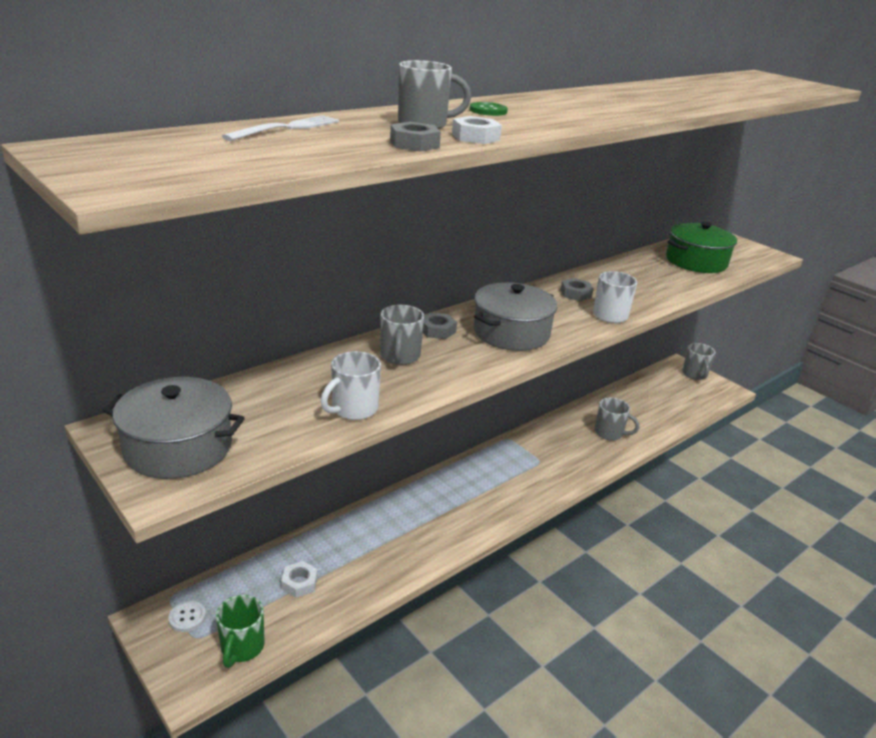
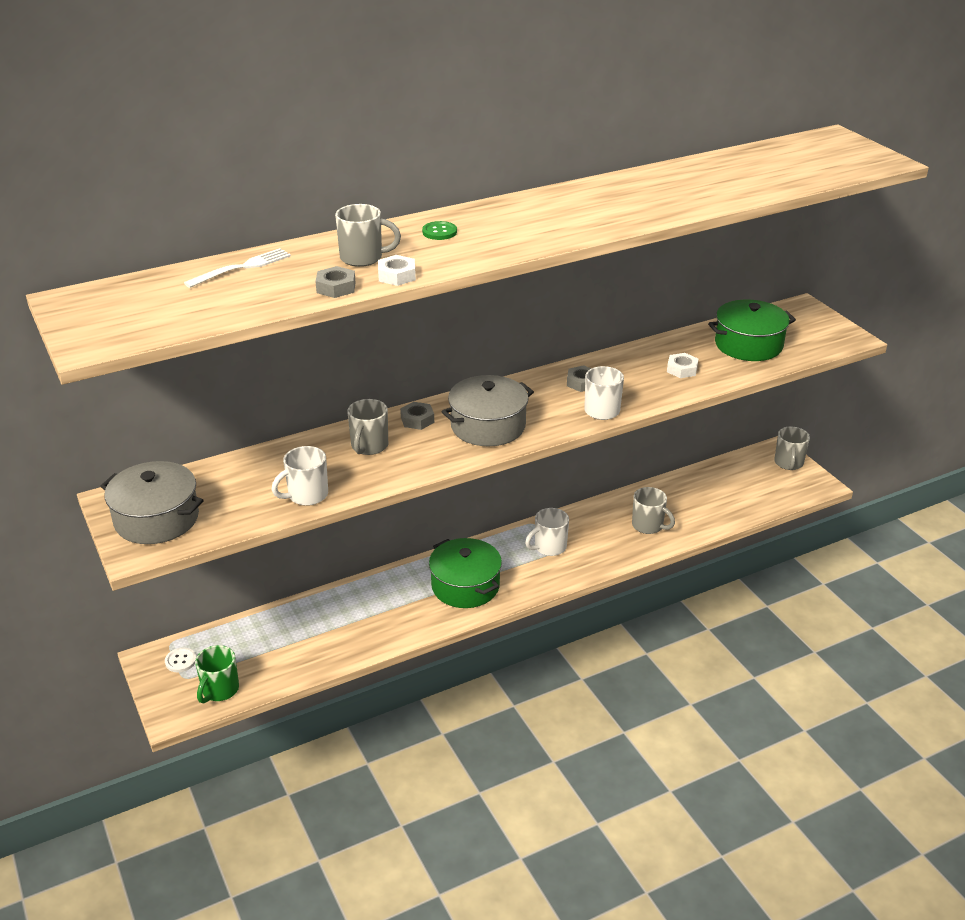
camera: 15 degrees right, 5 degrees up
(299, 583) = (282, 643): white nut -> white nut (682, 369)
(469, 503) = (465, 586): none -> green pot
(532, 459) = (549, 547): none -> white mug

